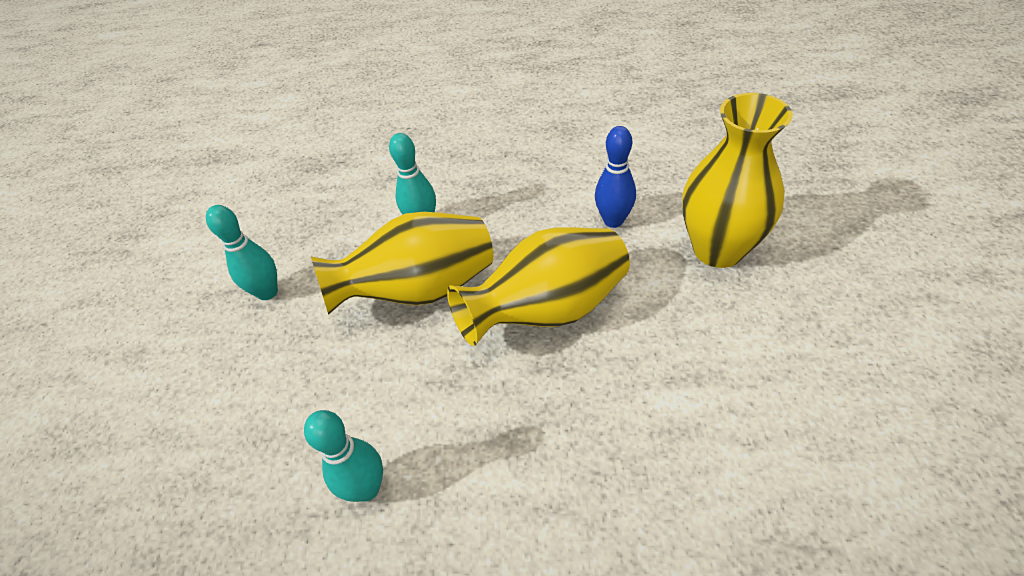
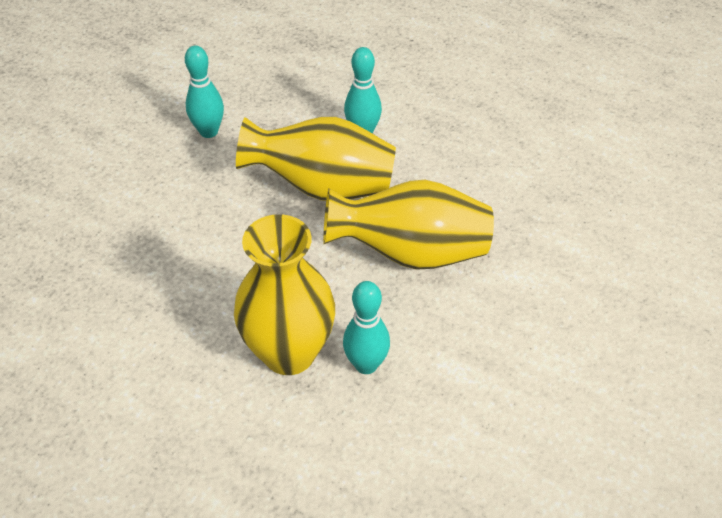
camera: 25 degrees right, 0 degrees up
(367, 488) = (193, 306): turquoise bowling pin -> turquoise bowling pin (366, 364)
(613, 221) = (525, 209): blue bowling pin -> none
(718, 249) = (596, 277): yellow vase -> yellow vase (289, 353)

